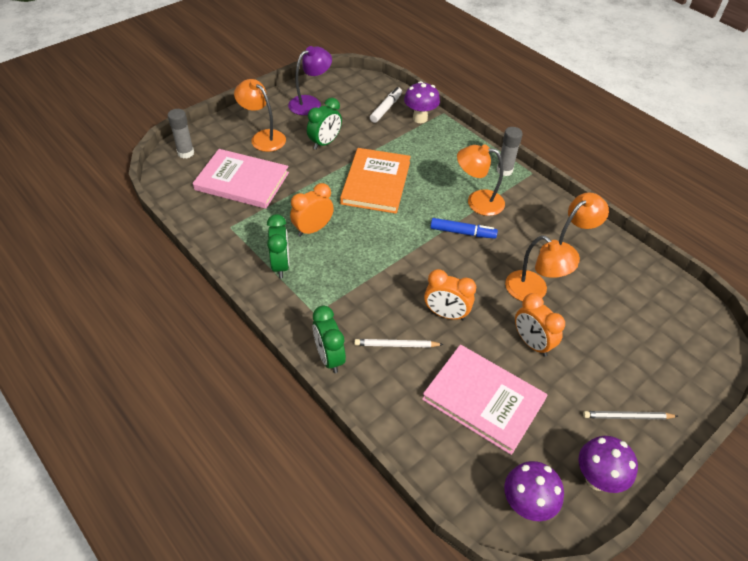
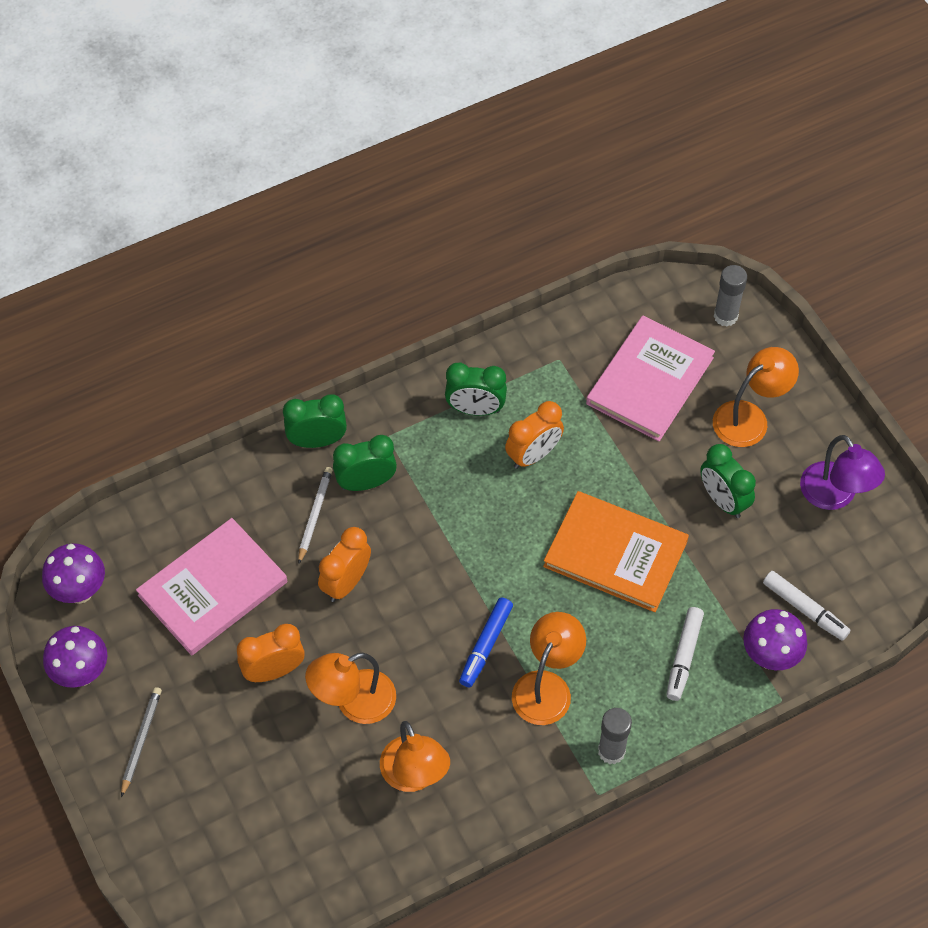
camera: 105 degrees right, 10 degrees up
(313, 229) = (533, 455): orange clock -> orange clock turned 75 degrees clockwise
(359, 318) = (366, 482): none -> green clock
(433, 149) = (684, 657): none -> white marker

